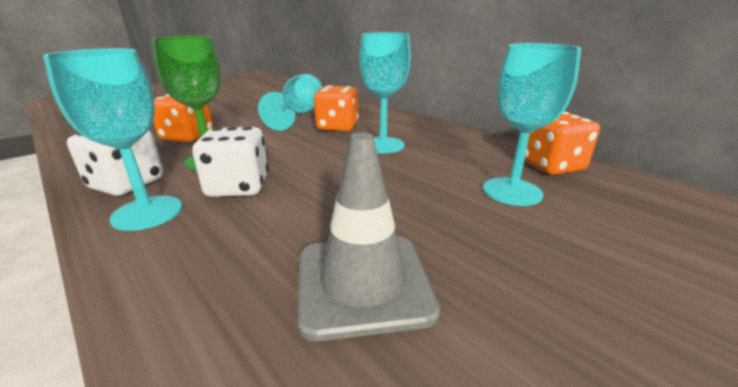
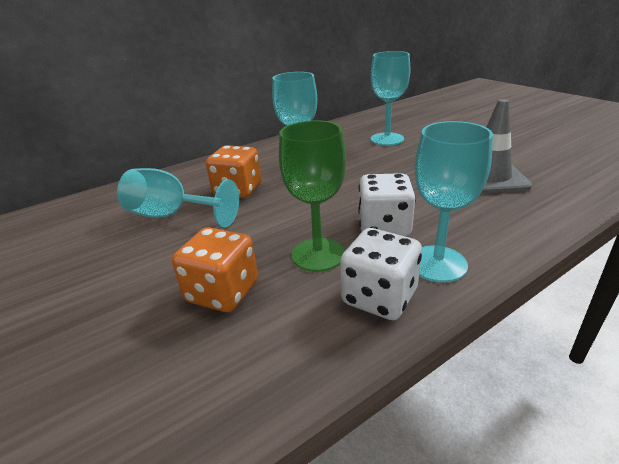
camera: 80 degrees left, 5 degrees up
(551, 166) = (352, 126): orange dice -> none

